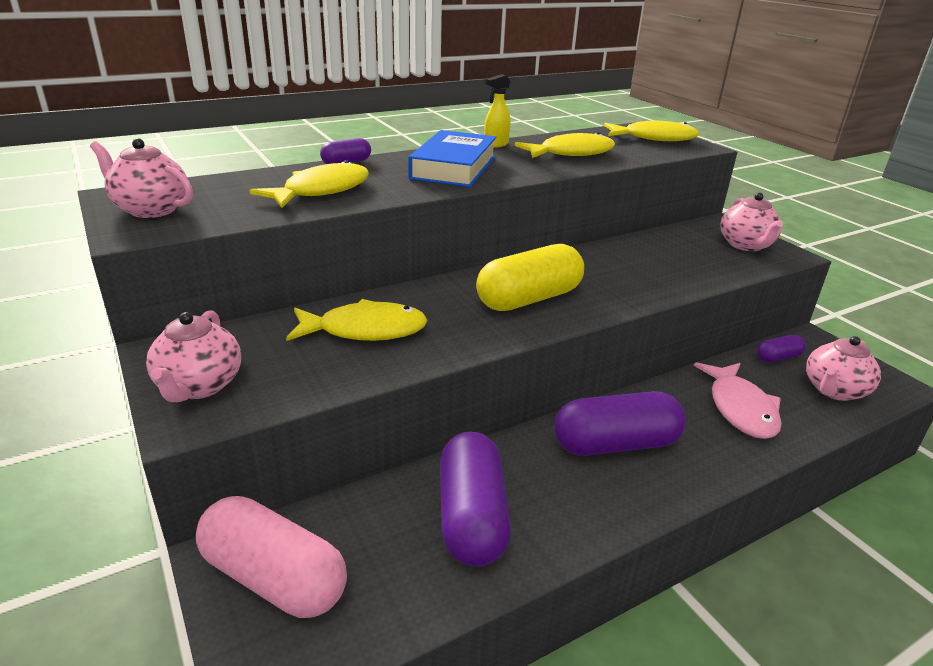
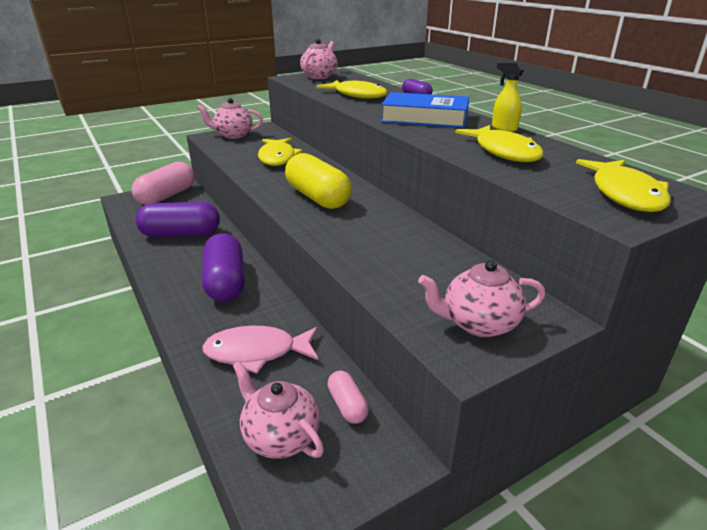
camera: 90 degrees right, 0 degrees up
(778, 357) = (347, 405): purple capsule -> pink capsule

